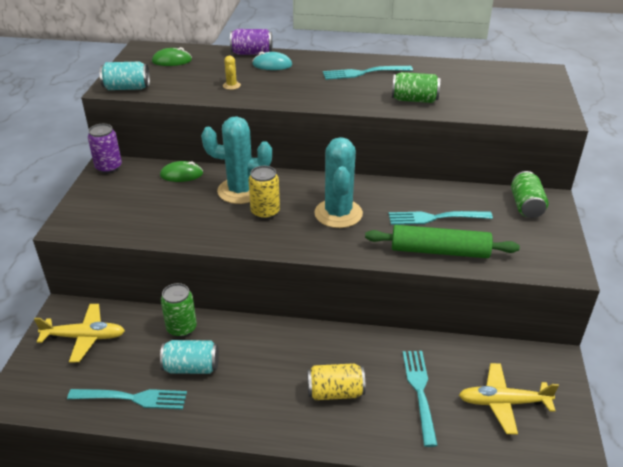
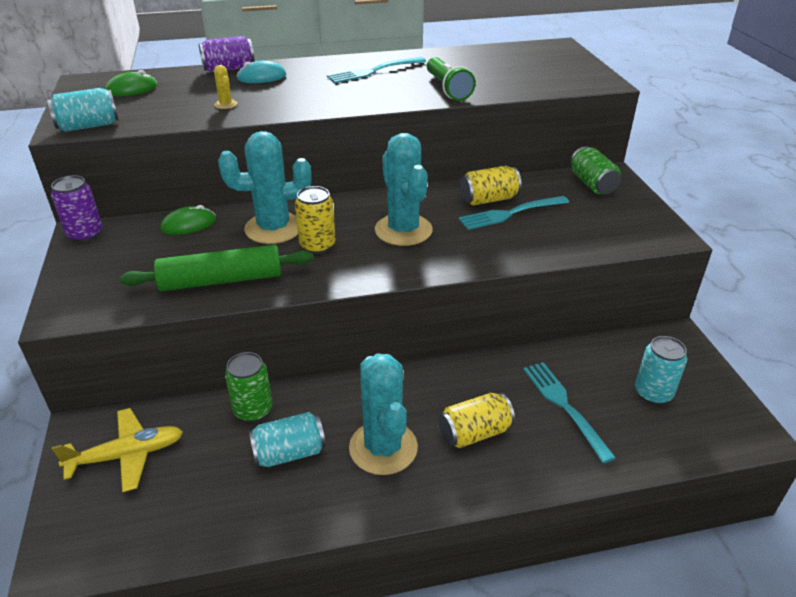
camera: 20 degrees left, 0 degrees up
(132, 398) = (230, 513): turquoise fork -> none
(260, 383) = (383, 448): none -> turquoise cactus
(414, 100) = (447, 89): green can -> green flashlight
(424, 201) = (488, 199): none -> yellow can
(439, 251) = (535, 245): green rolling pin -> green rolling pin (221, 280)
(503, 402) = (653, 393): yellow plane -> turquoise can

